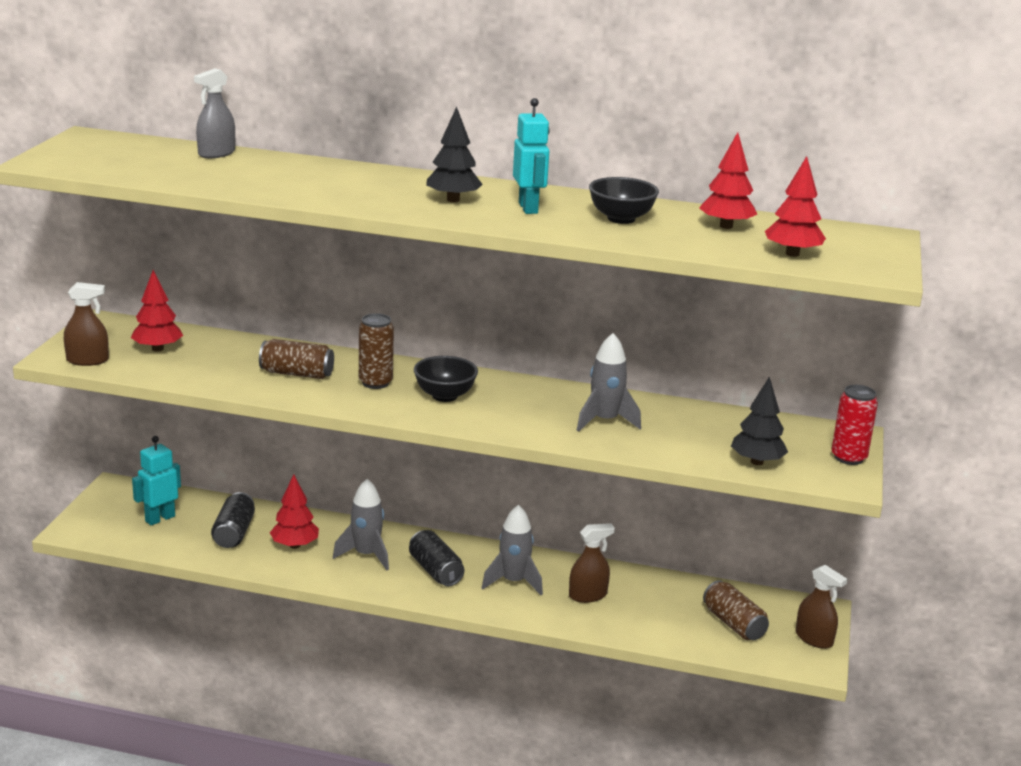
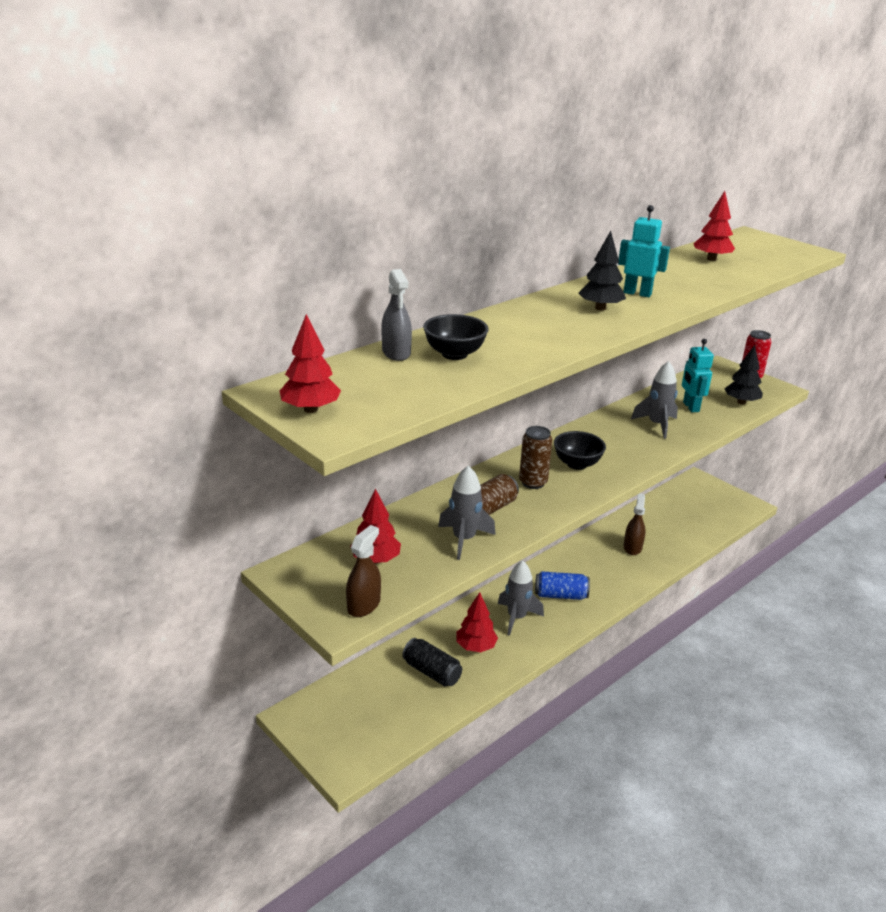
camera: 55 degrees left, 5 degrees up
(160, 518) = (372, 706): turquoise robot -> turquoise robot (690, 407)
(435, 571) = (560, 595): black can -> blue can
(513, 582) = (597, 569): grey rocket -> grey rocket (464, 539)
(621, 219) = (678, 277): black bowl -> black bowl (454, 354)
(734, 624) = (695, 512): brown can -> none
(792, 254) = (771, 260): red tree -> red tree (310, 409)
(814, 639) = (725, 494): brown spray bottle -> none

